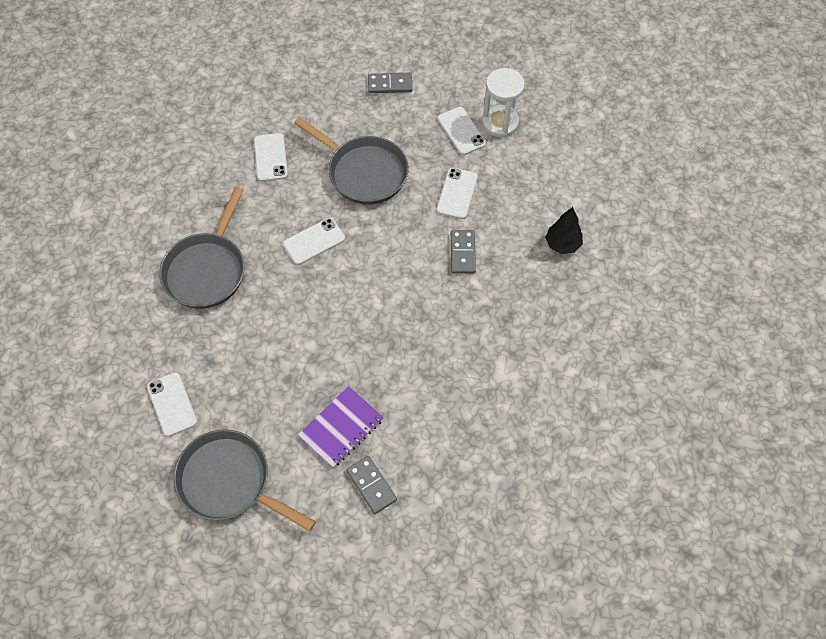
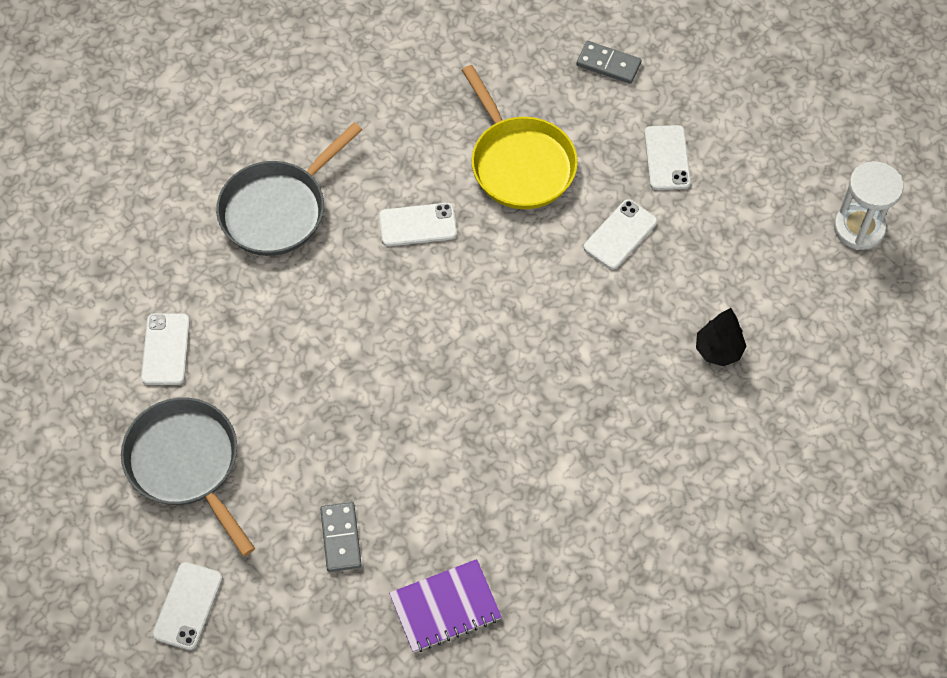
camera: 25 degrees right, 0 degrees up
(270, 157) = (417, 101): white phone -> white phone (188, 606)
(341, 428) = (340, 458): purple notebook -> purple notebook (445, 607)
(363, 172) = (519, 163): grey pan -> yellow pan
(463, 253) = (588, 311): grey domino -> none
(500, 123) = (722, 166): white hourglass -> white hourglass (859, 228)

